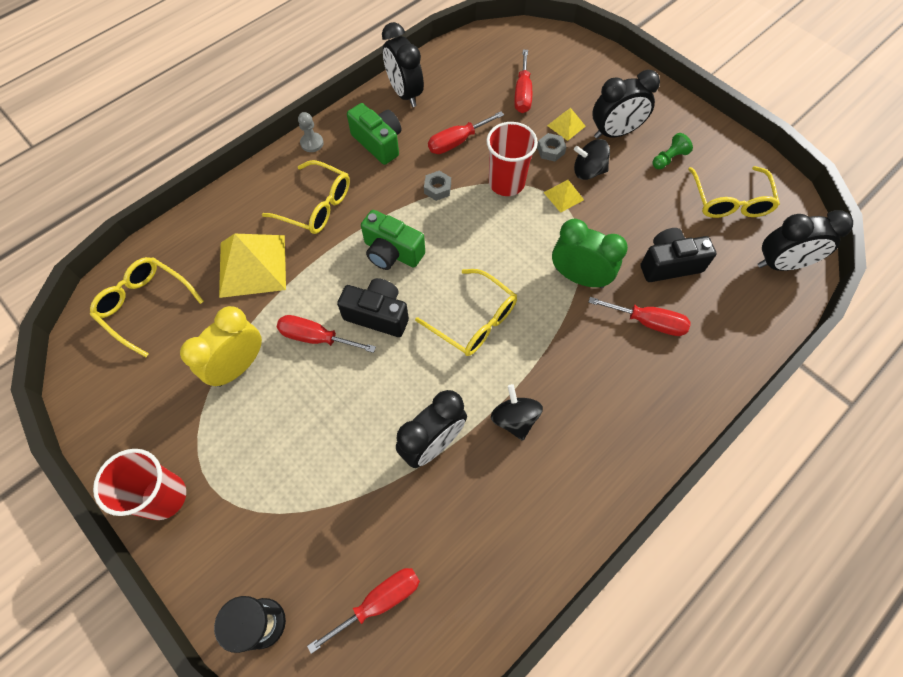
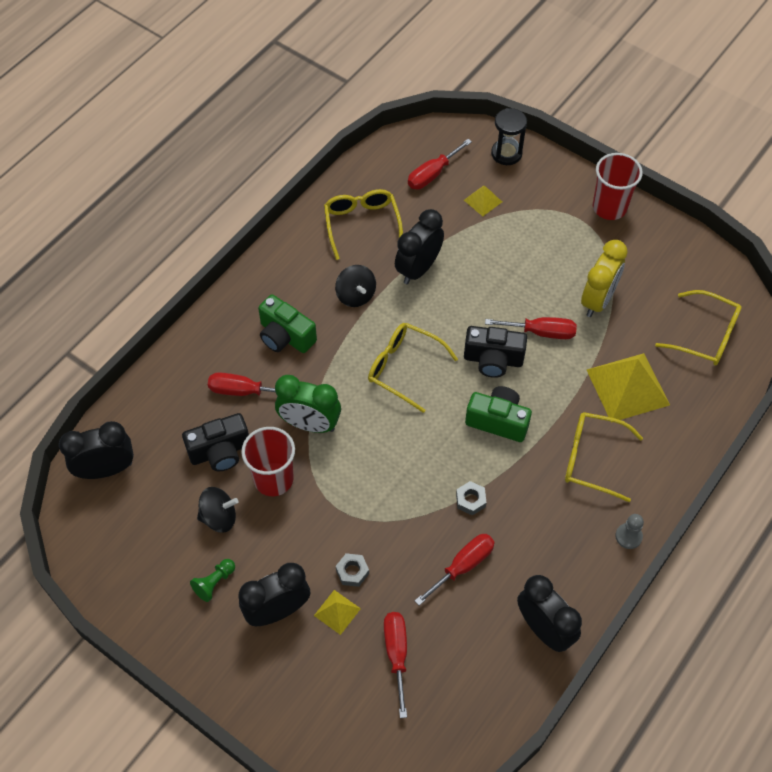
camera: 170 degrees right, 5 degrees down
(378, 143) = (553, 549): green camera -> green camera (285, 336)
(506, 183) = (397, 519): red cup -> red cup (273, 479)
(563, 196) = (332, 513): yellow pyramid -> yellow pyramid (483, 201)
(588, 171) = (307, 550): black spinning top -> black spinning top (219, 517)
(729, 201) = (150, 536): yellow glasses -> yellow glasses (362, 224)

